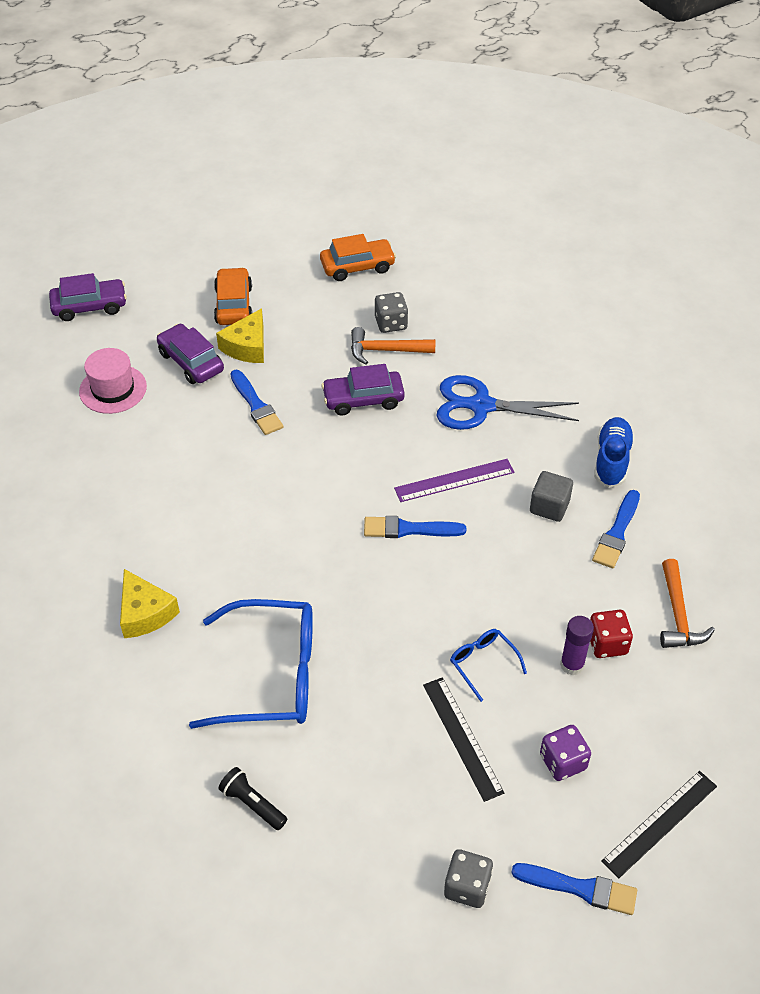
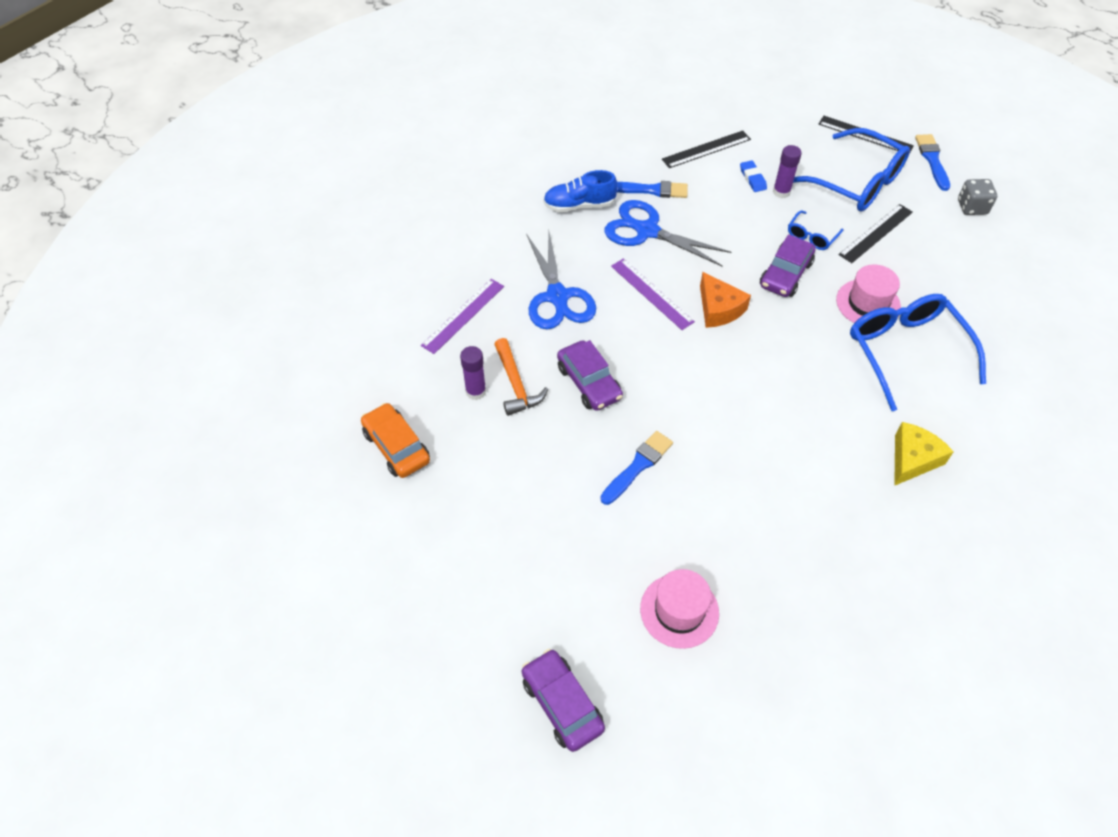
camera: 110 degrees left, 5 degrees up
(191, 362) = (605, 550): purple car -> purple car (785, 274)
(233, 305) = (500, 544): orange car -> none
(247, 346) = (560, 505): yellow cheese -> none
(253, 804) = (1007, 328): black flashlight -> none
(355, 672) = (868, 303): none -> pink hat
(391, 323) = (476, 391): grey dice -> purple glue stick
(408, 529) = (719, 309): blue brush -> orange cheese
(485, 334) = (463, 315): none -> purple ruler
(549, 507) = (647, 231): grey cube -> blue scissors
(563, 762) = (857, 182): purple dice -> blue glasses
(607, 644) = (752, 178): red dice -> blue eraser
(678, 615) = (706, 149): orange hammer -> black ruler

